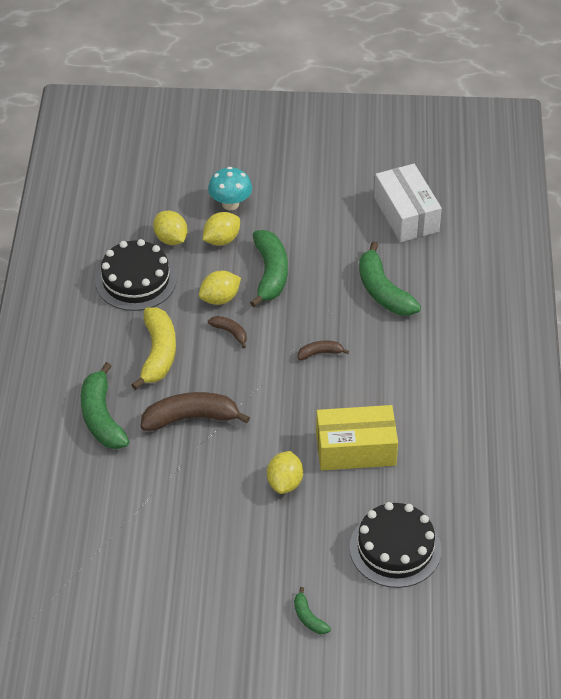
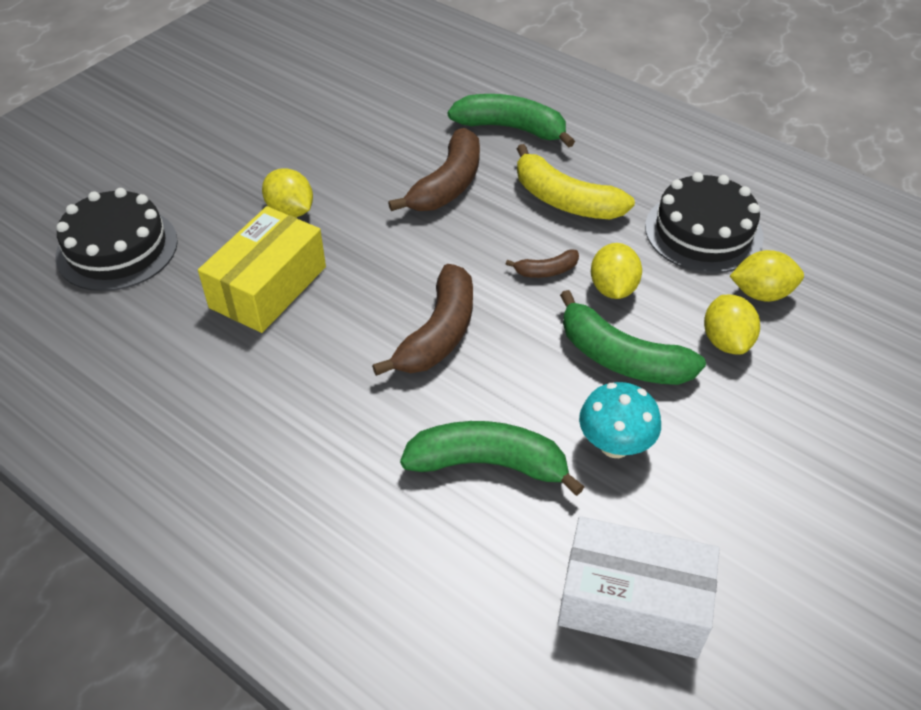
camera: 125 degrees right, 0 degrees up
(230, 204) = (799, 386): turquoise mushroom -> turquoise mushroom (615, 445)
(308, 617) = (130, 154): green banana -> none
(320, 353) = (438, 333): brown banana -> brown banana, size x2.02

